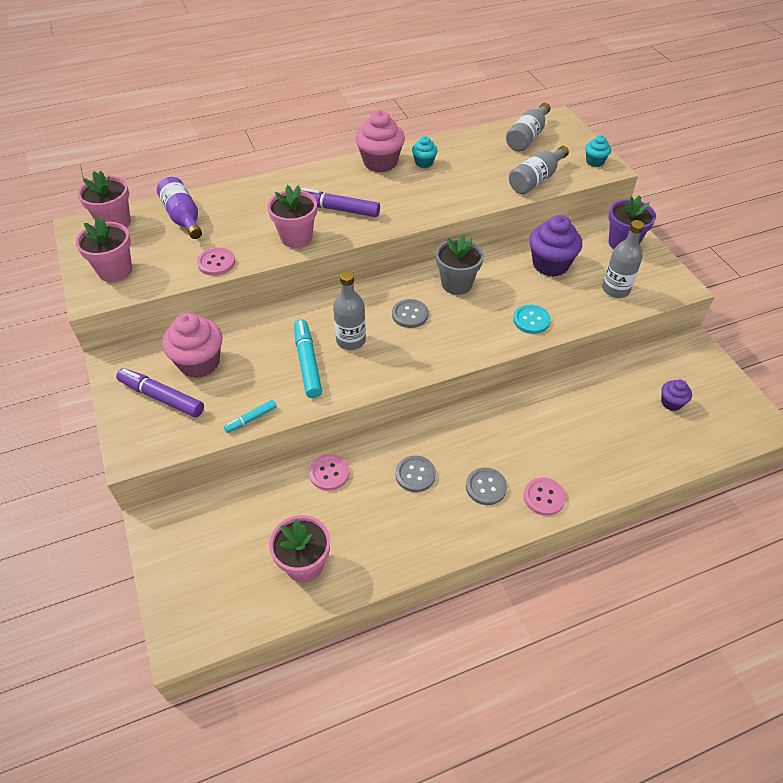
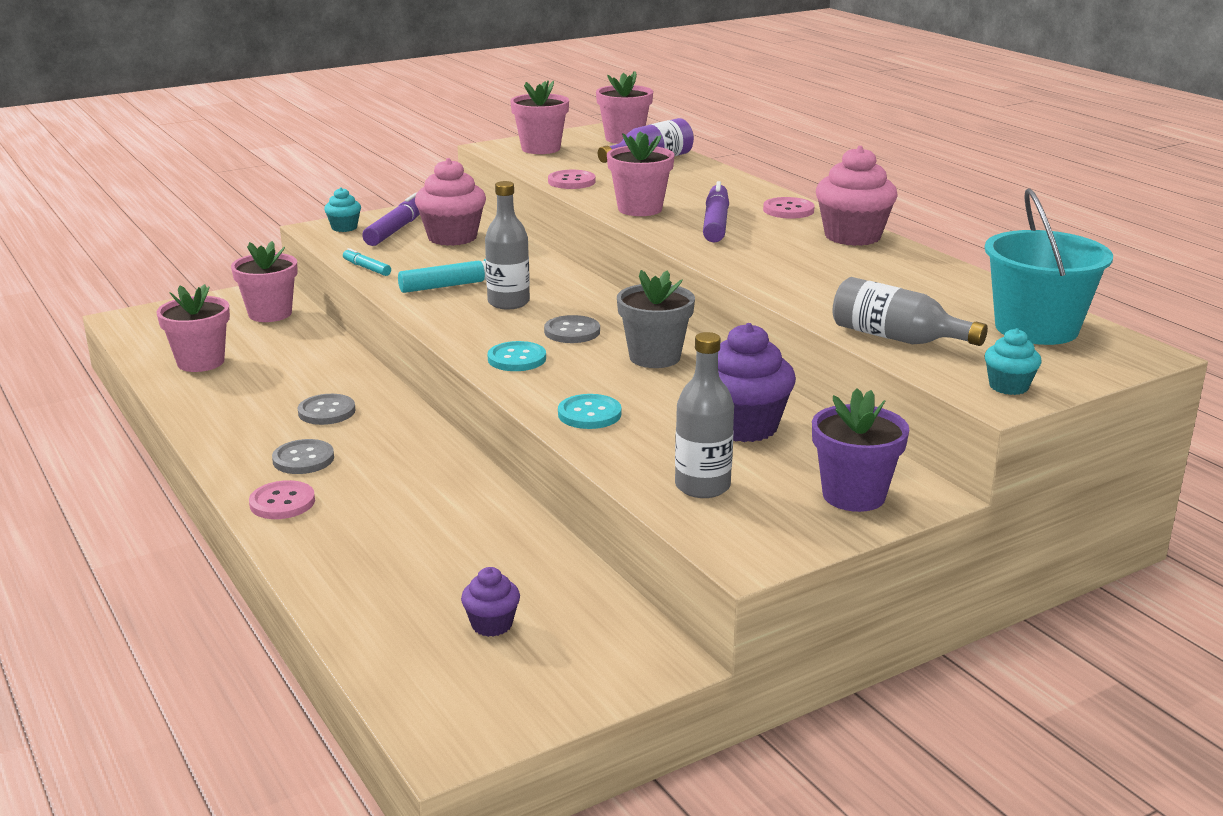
camera: 80 degrees right, 25 degrees down
(213, 518) = (270, 314): none -> pink flower pot
(329, 473) = (330, 362): pink button -> pink button (788, 210)
(424, 163) = (877, 261): turquoise cupcake -> turquoise cupcake (344, 228)
(448, 344) = (517, 359): none -> turquoise button
(527, 137) = (1036, 328): grey bottle -> turquoise bucket

